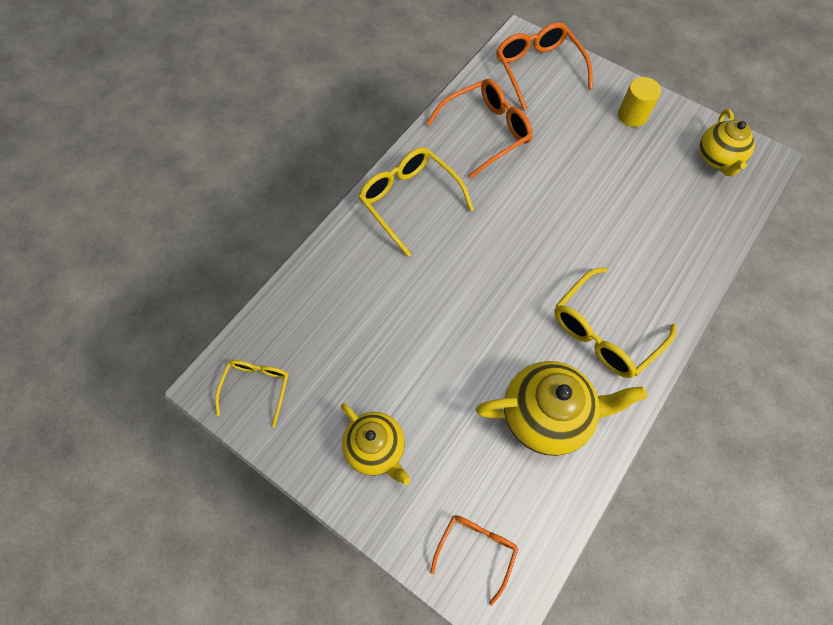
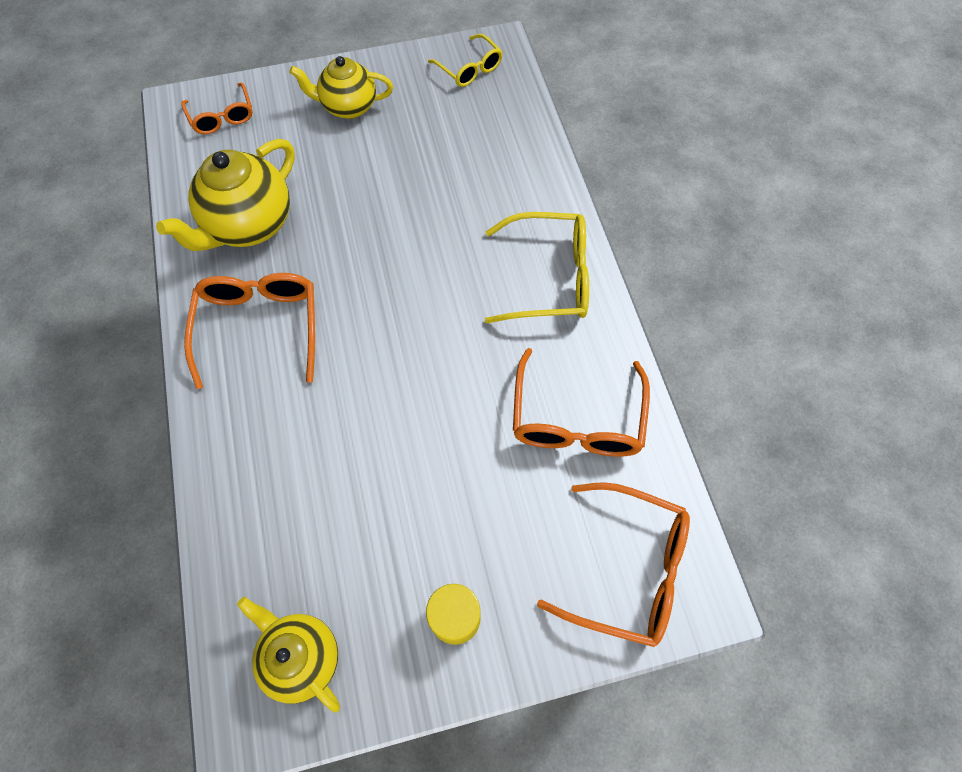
camera: 130 degrees right, 0 degrees up
(603, 332) = (260, 327): yellow glasses -> orange glasses

